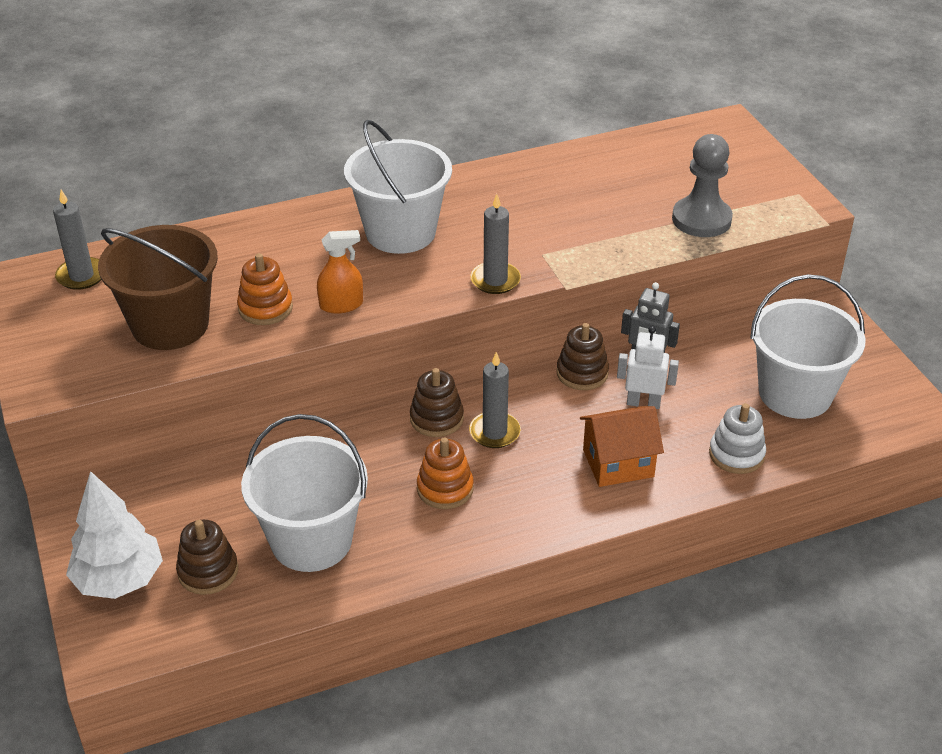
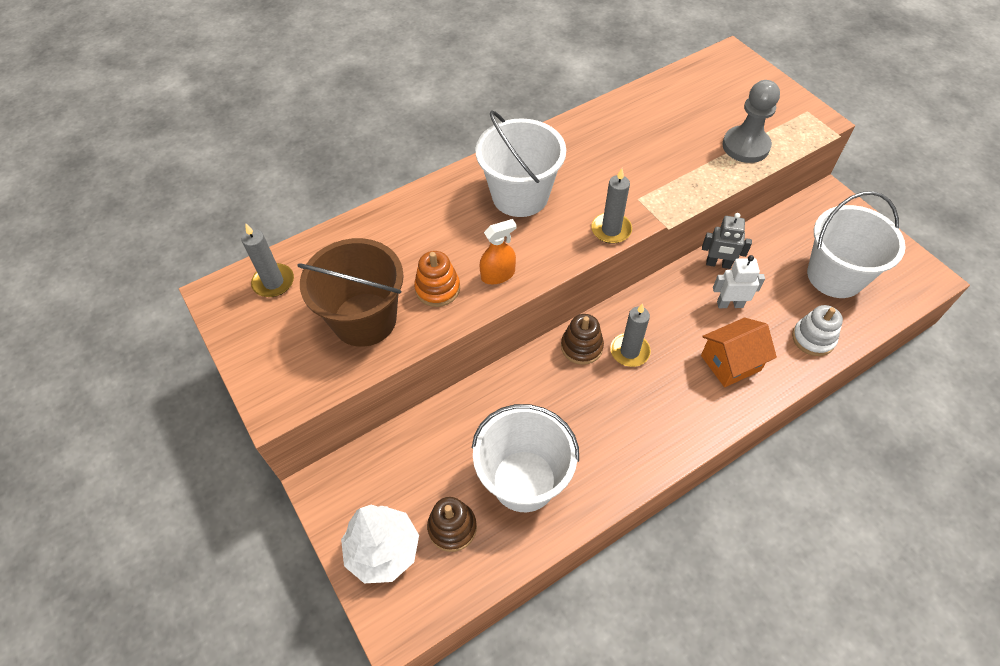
camera: 10 degrees left, 15 degrees up
(445, 489) = (610, 411): orange stacking toy -> none
(582, 373) = (675, 285): brown stacking toy -> none

